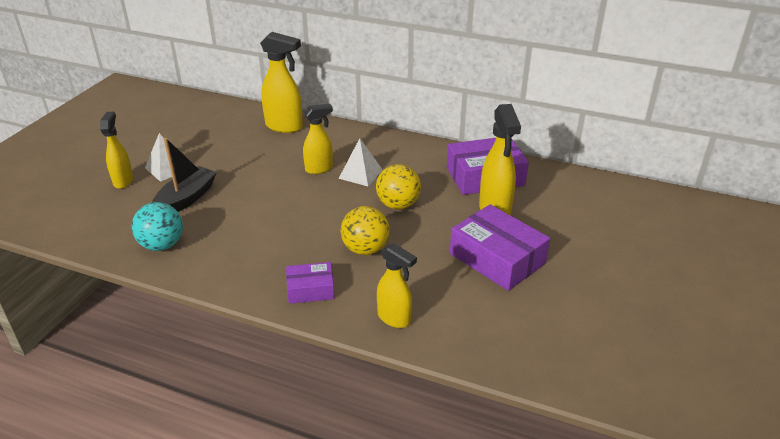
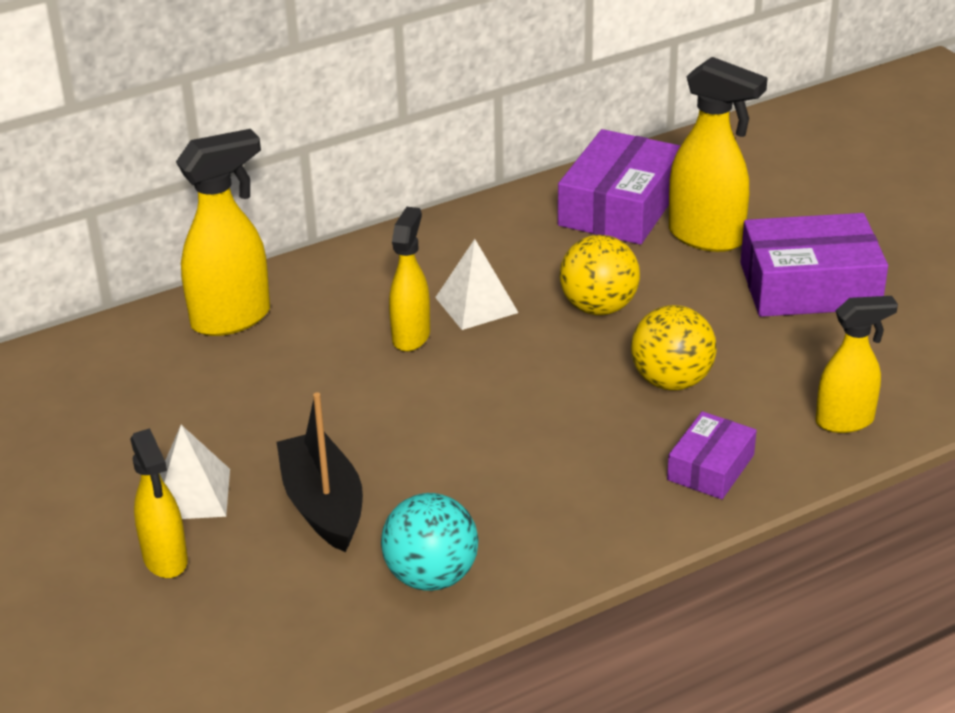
camera: 50 degrees left, 0 degrees up
(123, 181) = (165, 560): yellow spray bottle -> yellow spray bottle turned 150 degrees counterclockwise

